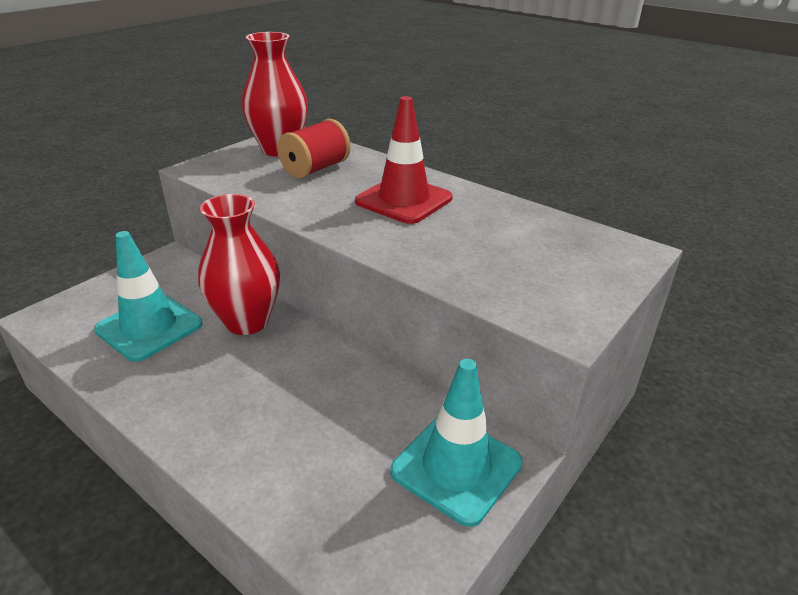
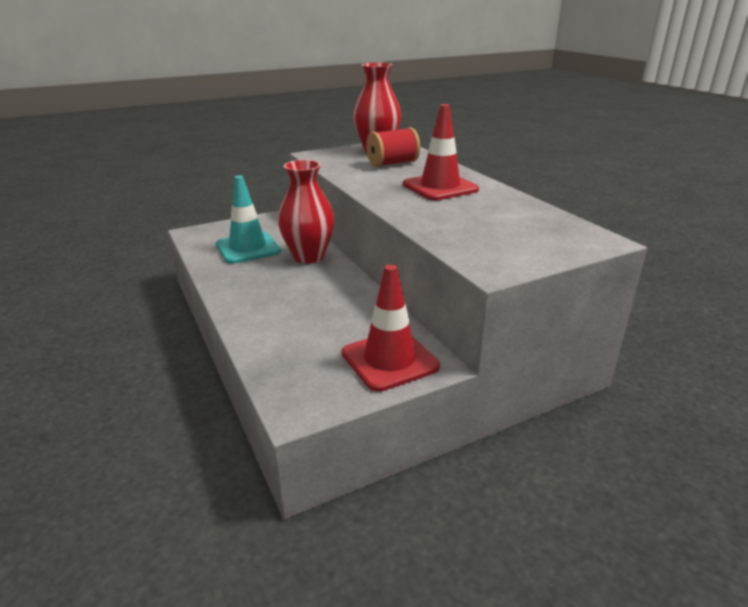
camera: 25 degrees right, 5 degrees down
(456, 467) = (389, 360): turquoise traffic cone -> red traffic cone

